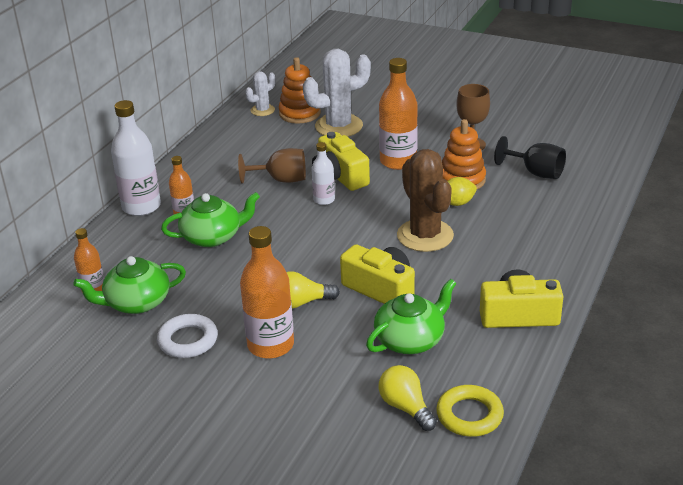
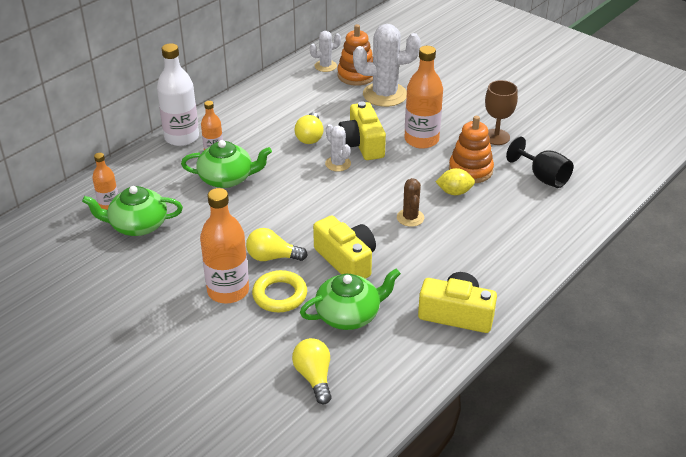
camera: 15 degrees right, 5 degrees up
(188, 340) = (163, 270): white ring -> none
(281, 180) = (310, 137): brown goblet -> yellow light bulb
(324, 200) = (338, 164): white bottle -> white cactus
(425, 235) = (410, 218): brown cactus -> brown cactus, size x0.53
(469, 415) = (365, 399): yellow ring -> yellow ring (280, 295)

